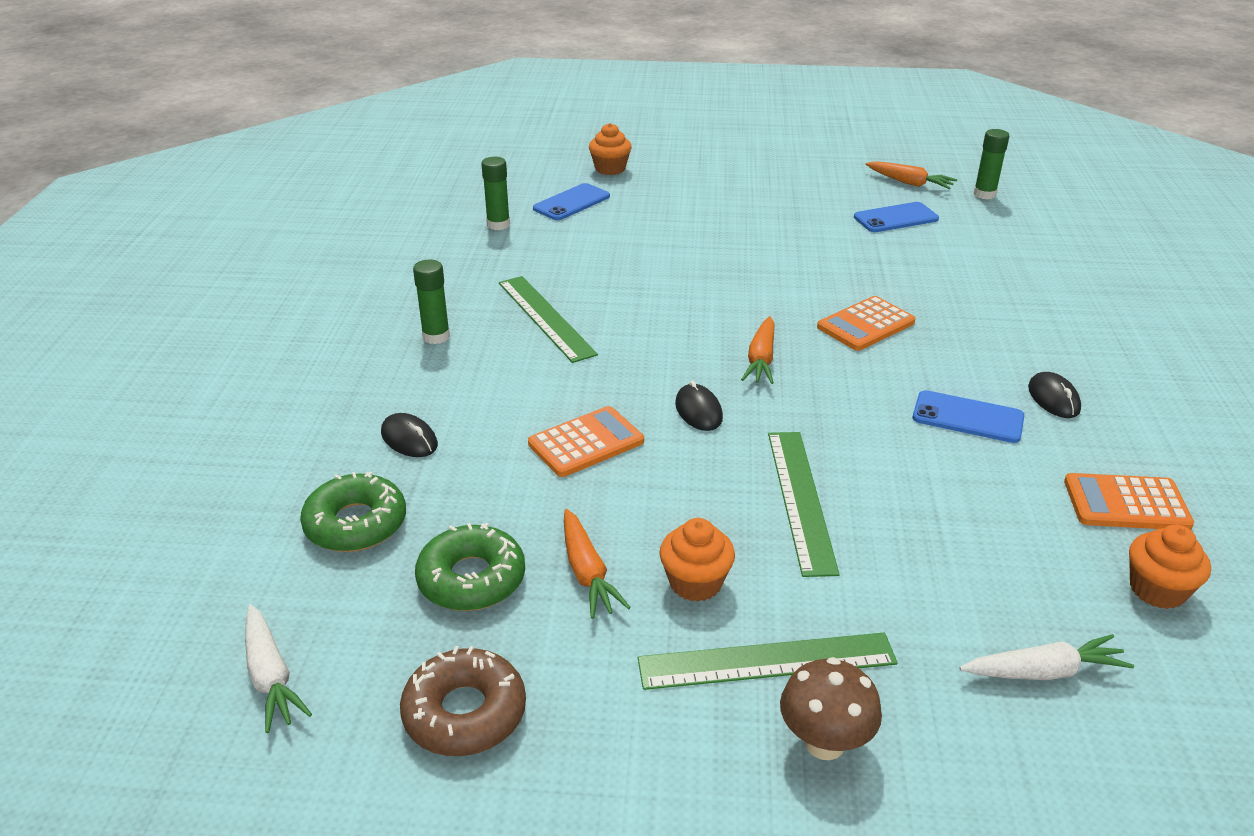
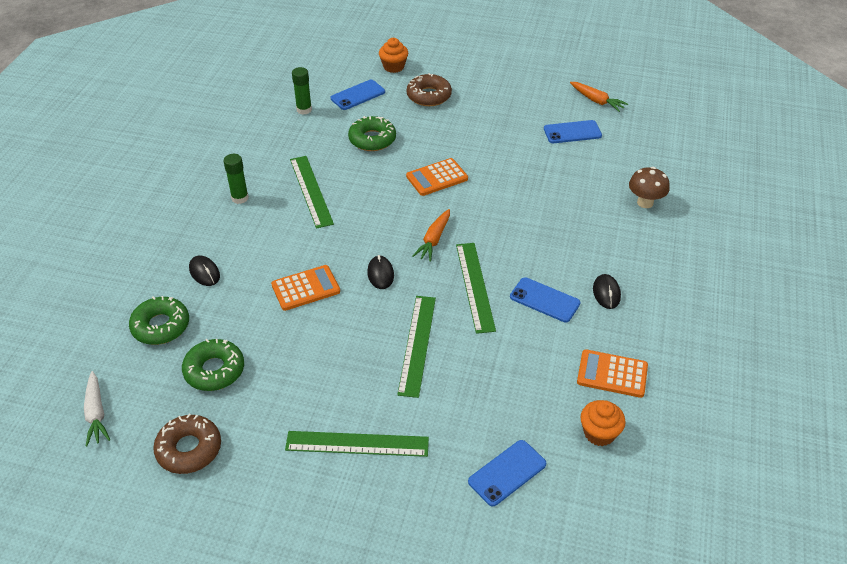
camera: 10 degrees right, 10 degrees up
(587, 573) = (278, 375): orange carrot -> none
(614, 249) = (372, 139): none -> green donut
(674, 195) = (429, 96): none -> brown donut
(695, 583) = (336, 390): orange cupcake -> none
(824, 743) = (369, 495): brown mushroom -> brown mushroom (645, 202)
(853, 411) = (475, 286): none -> green ruler
(865, 325) = (512, 221): orange calculator -> orange calculator (437, 177)
(984, 194) = (645, 117): green glue stick -> none
(1044, 671) = (507, 473): white carrot -> blue phone

